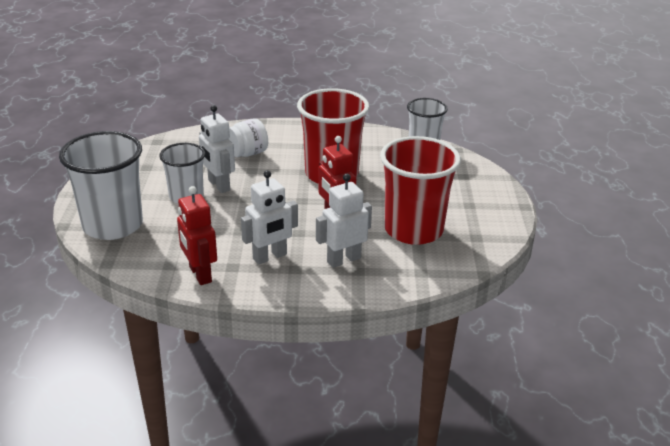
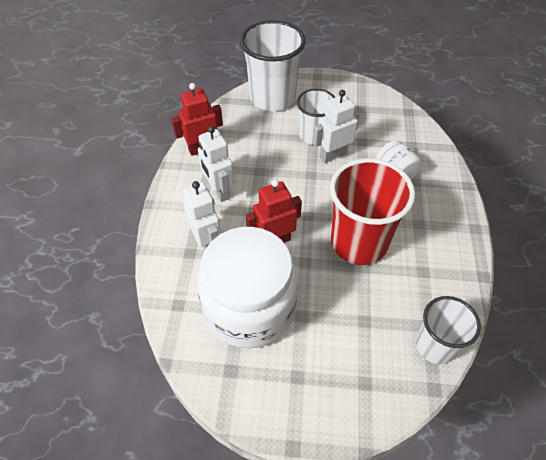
camera: 95 degrees right, 20 degrees up
(413, 230) = (249, 308): red cup -> white jar

